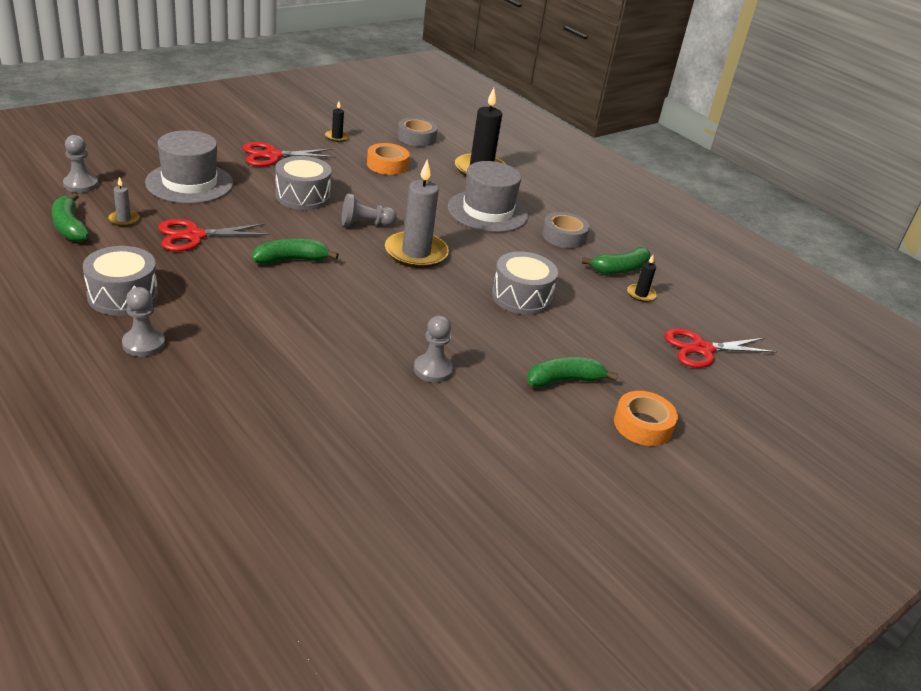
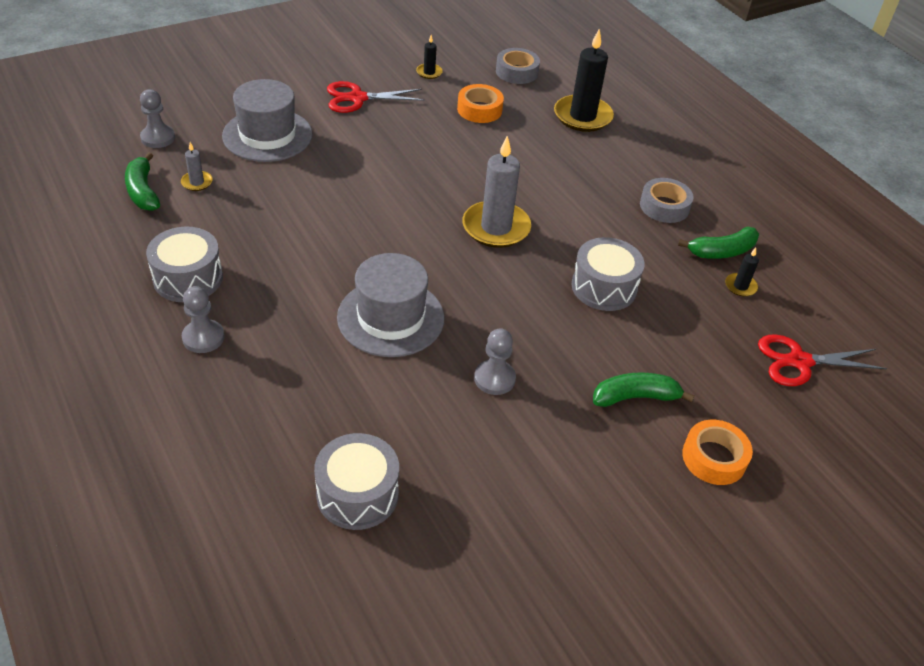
camera: 10 degrees right, 10 degrees up
(194, 236) = (266, 203): red scissors -> none
(291, 260) = (362, 235): green banana -> none
(302, 196) = (383, 152): grey drum -> grey drum (357, 494)
(365, 224) = (445, 189): grey pawn -> none
(487, 211) = (582, 172): grey hat -> grey hat (391, 317)

